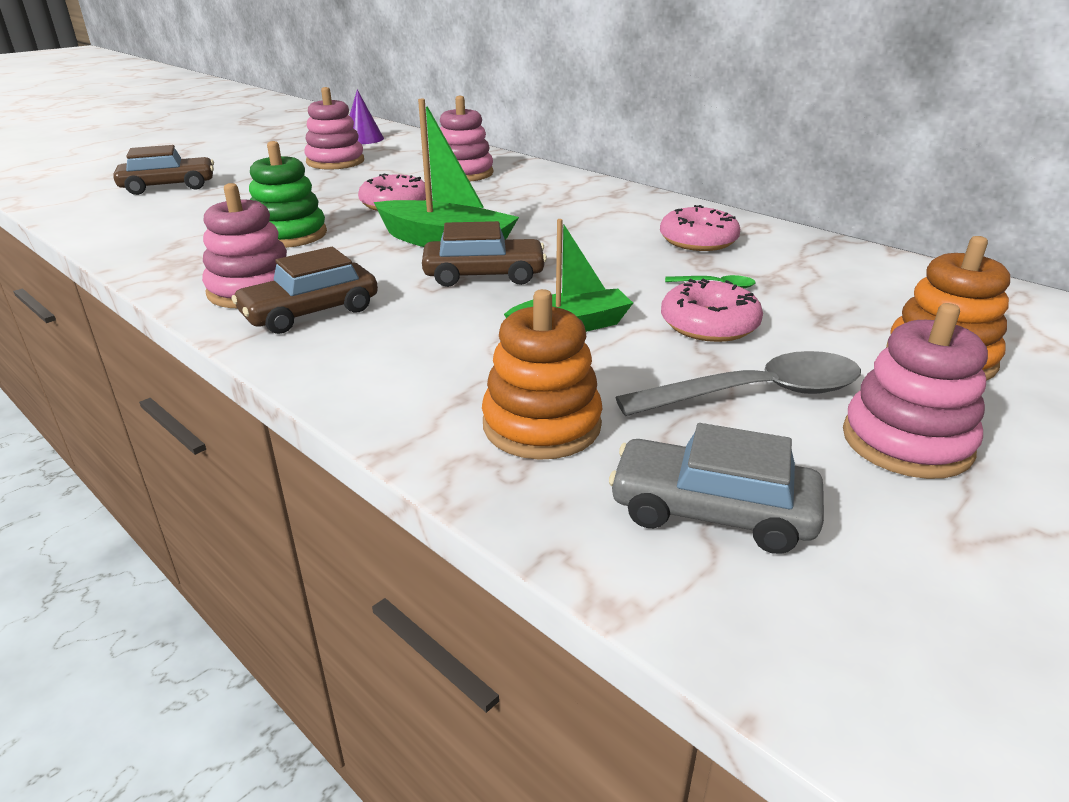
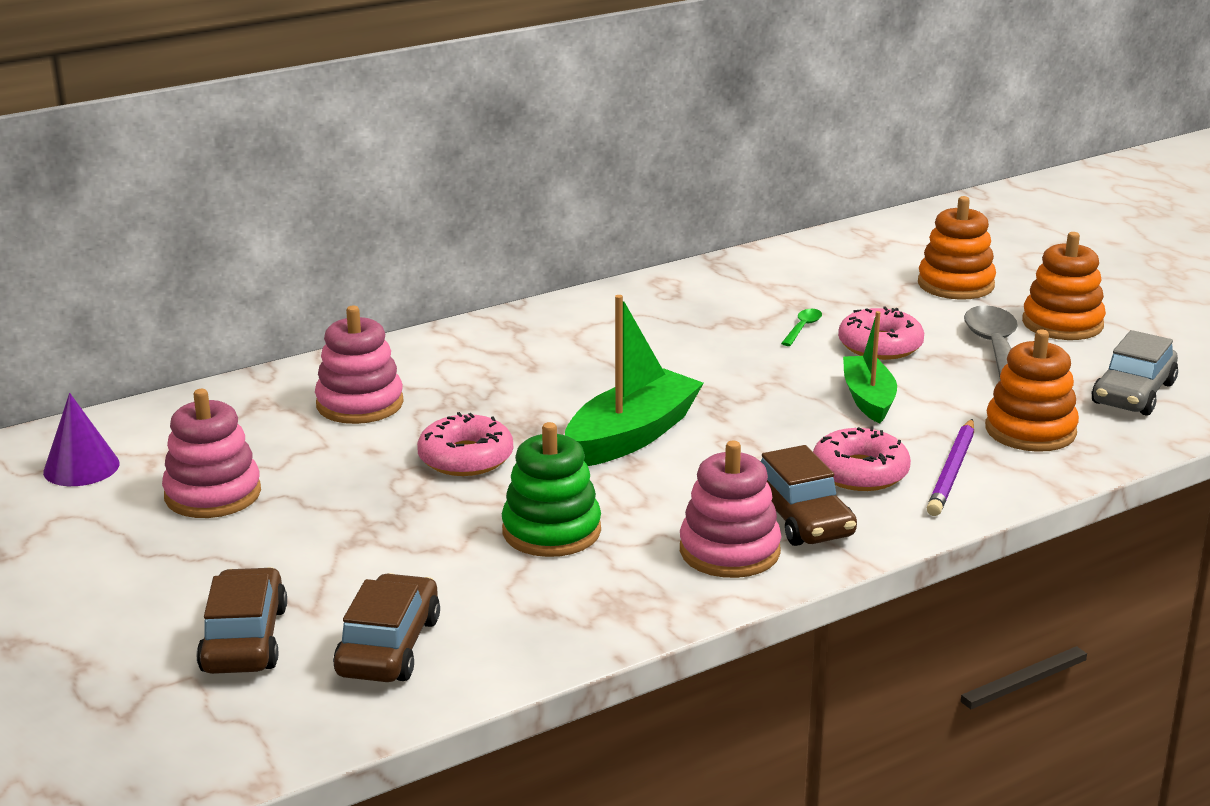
camera: 75 degrees left, 5 degrees down
(417, 379) = (952, 472): none -> purple pencil
(484, 275) = (737, 424): brown car -> brown car (389, 646)
(698, 240) = (689, 314): pink donut -> pink donut (860, 472)
(906, 442) = (1062, 324): pink stacking toy -> orange stacking toy

